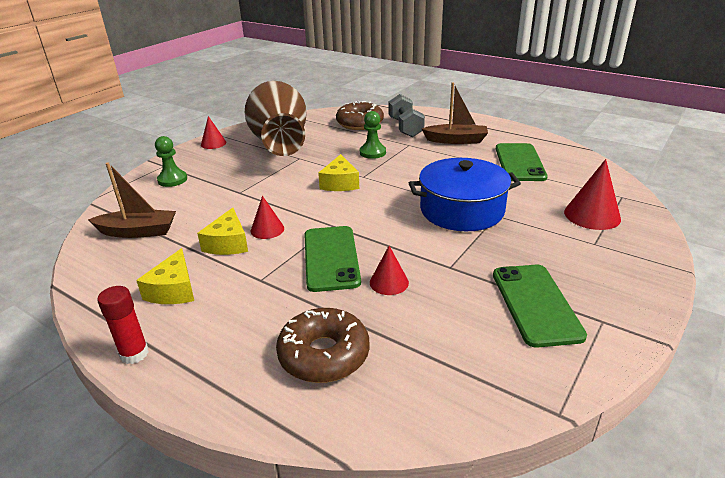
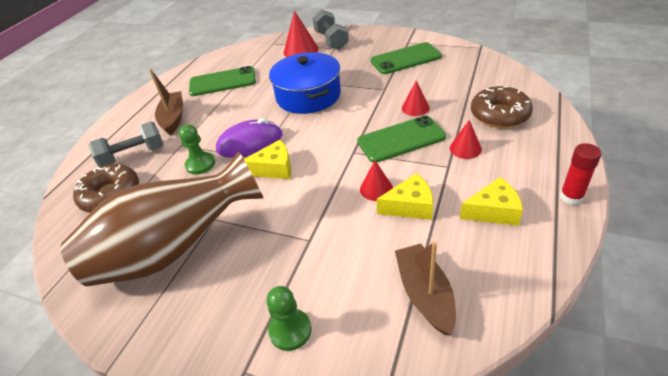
camera: 100 degrees left, 10 degrees up
(213, 143) = (160, 339): red cone -> red cone (465, 148)
(389, 174) = (250, 143): none -> purple mouse
(622, 243) = (331, 40): none -> grey dumbbell

